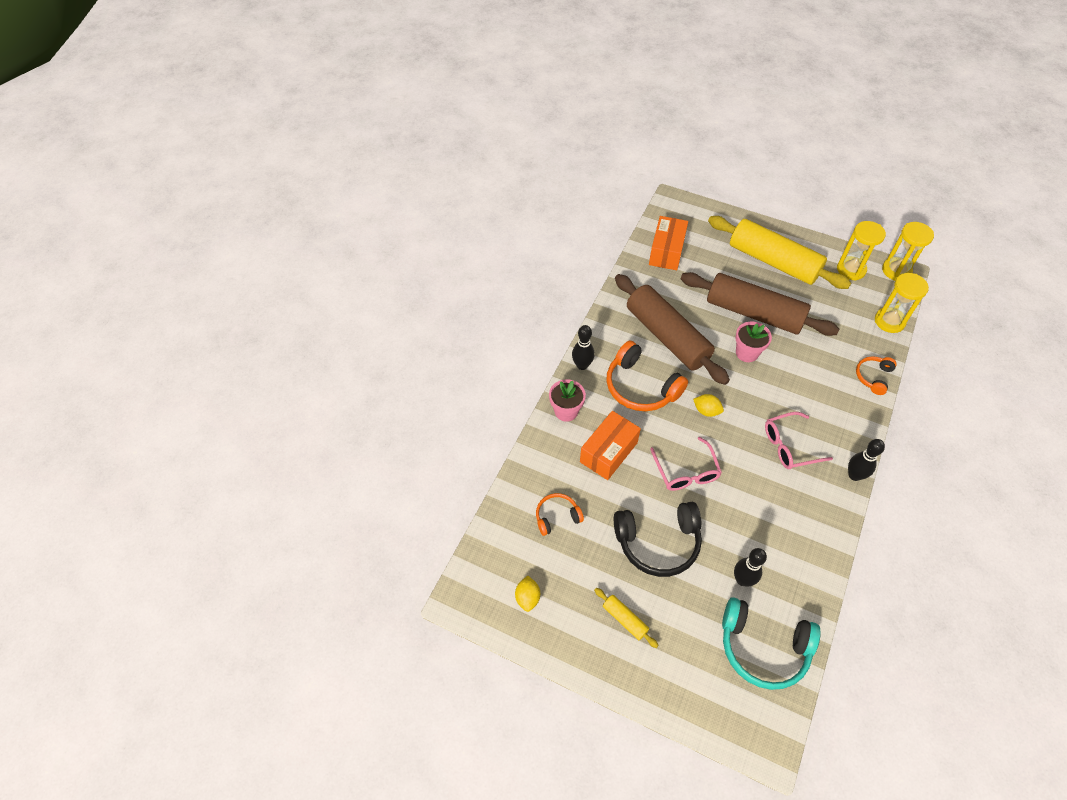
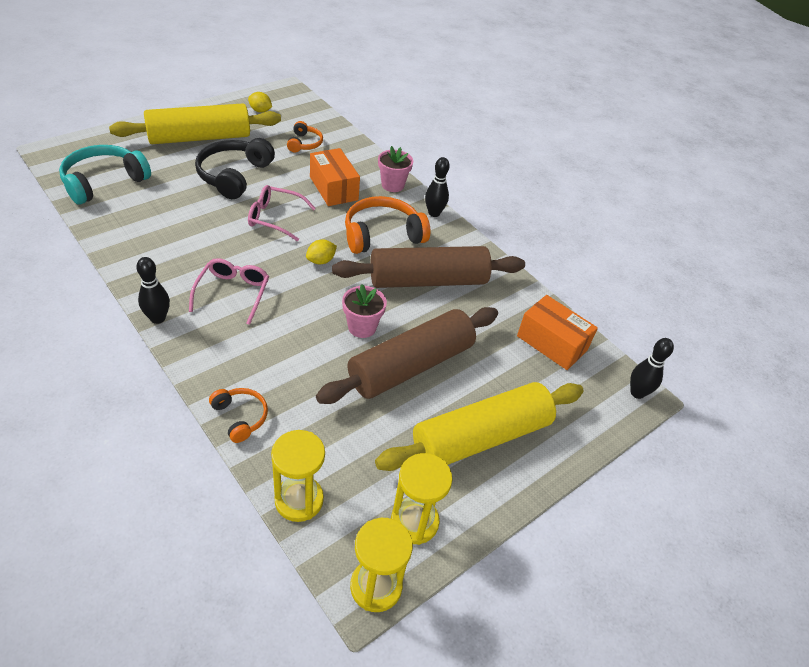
camera: 110 degrees right, 10 degrees down
(624, 619) = (200, 138): yellow rolling pin -> yellow rolling pin, size x2.48
(742, 580) = (158, 199): black bowling pin -> black bowling pin (637, 393)

